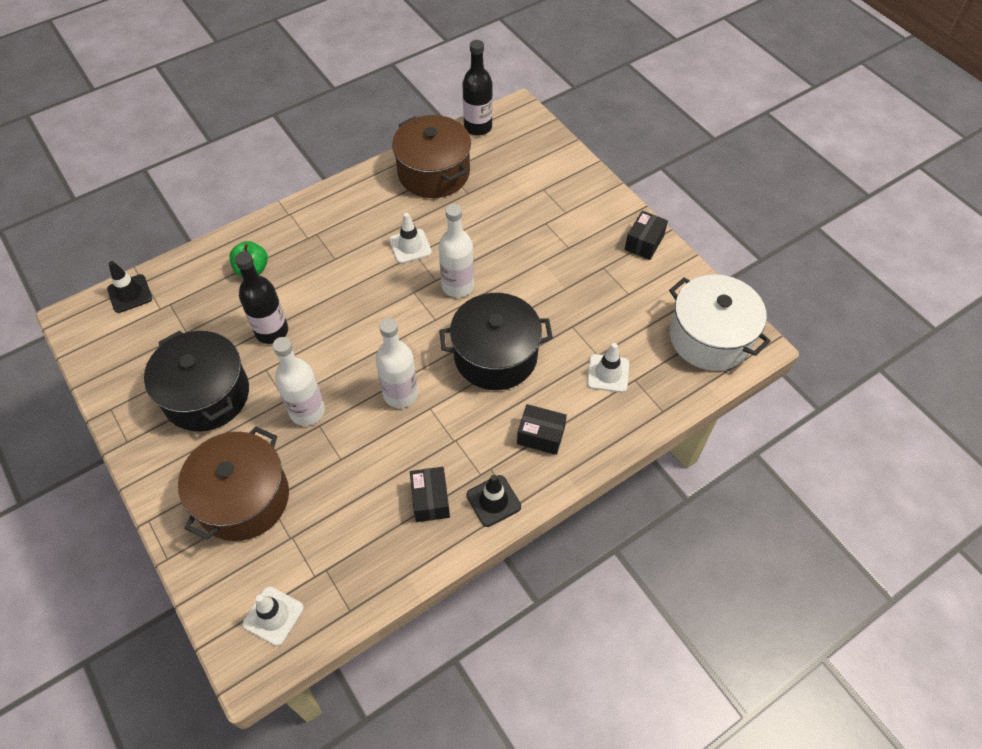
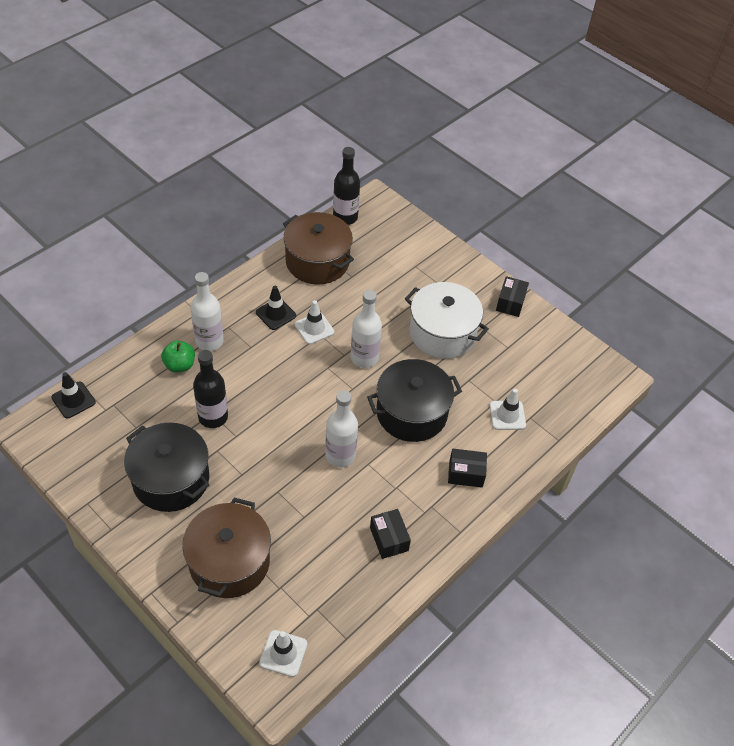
camera: 15 degrees left, 5 degrees down
(307, 411) = (264, 481): white bottle -> white bottle (209, 341)
(493, 501) = (441, 532): black traffic cone -> black traffic cone (275, 314)
(710, 337) = (581, 375): white pot -> white pot (442, 333)

